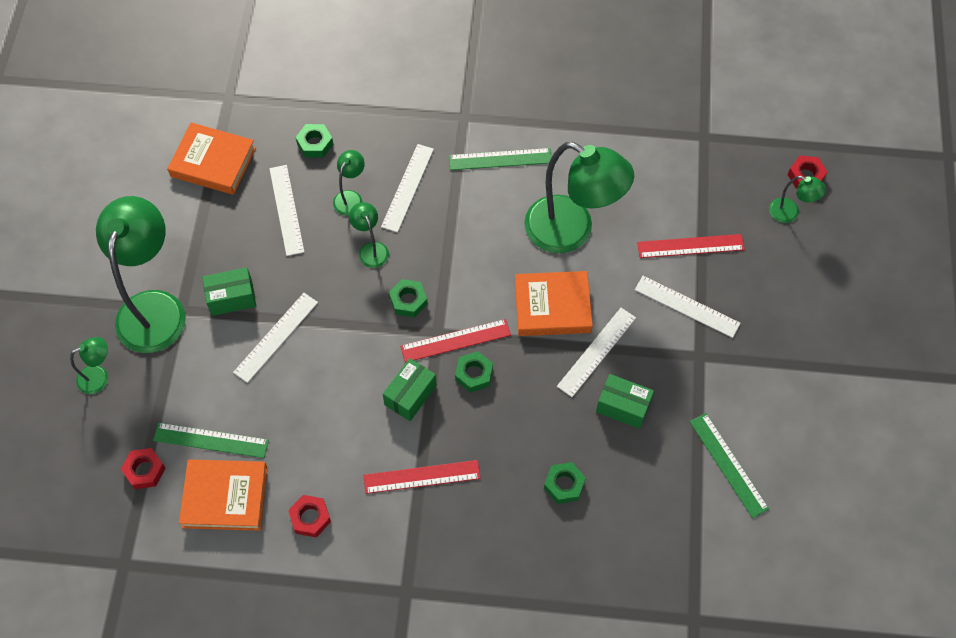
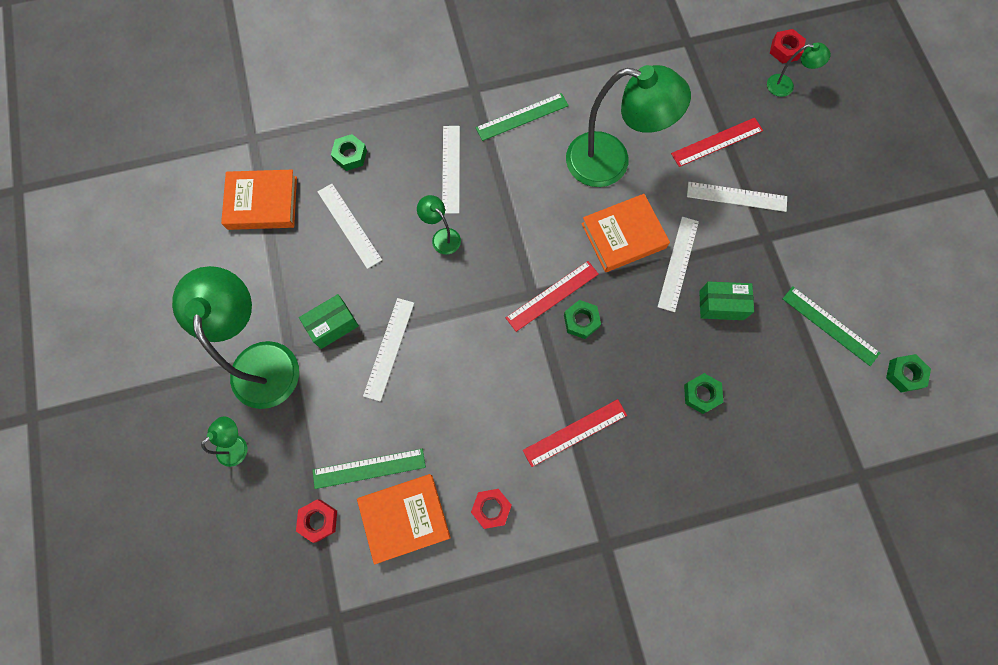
camera: 20 degrees left, 10 degrees up
(350, 198) = (403, 195): green lamp -> none
(408, 301) = (495, 273): green nut -> green nut (904, 374)
(410, 395) = (533, 360): green box -> none

